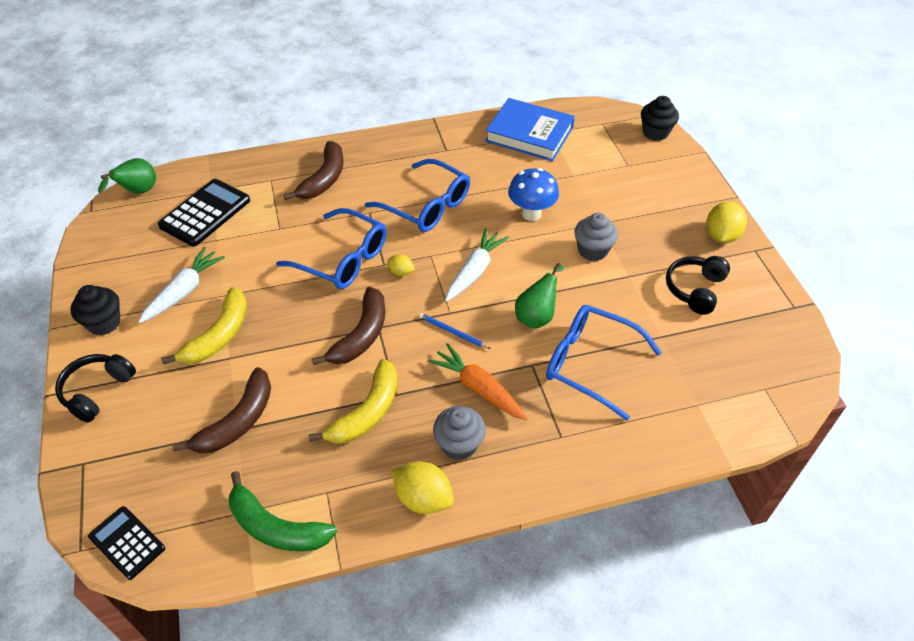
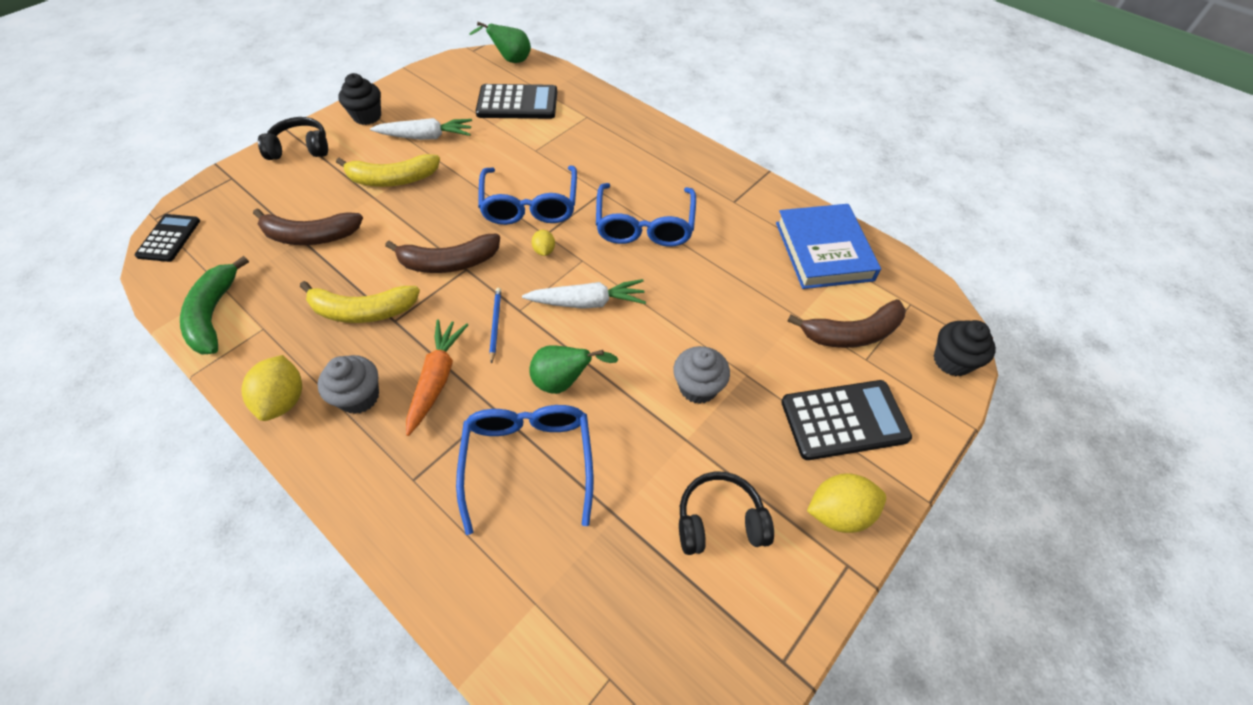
camera: 55 degrees right, 5 degrees up
(324, 179) = (617, 145): brown banana -> brown banana (852, 333)
(531, 213) = (706, 308): blue mushroom -> none
(663, 199) = (844, 420): none -> black calculator

